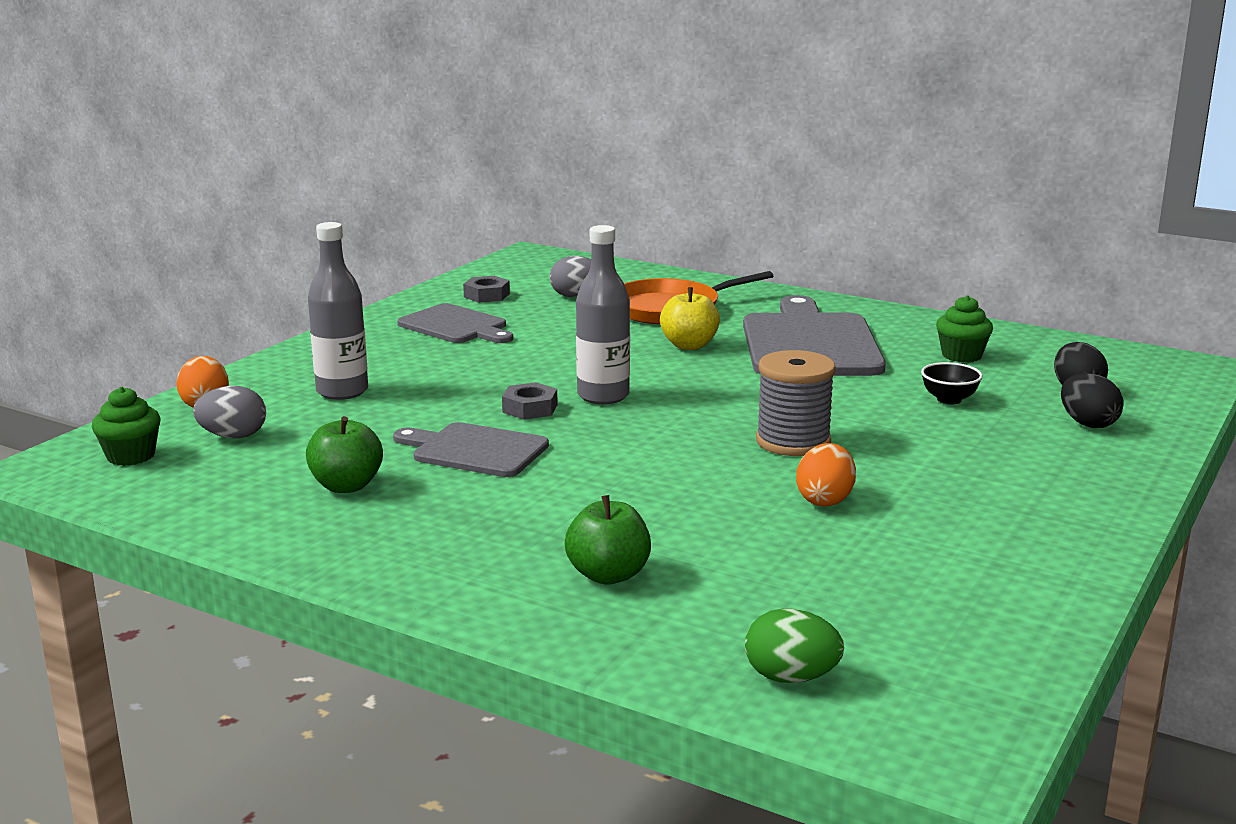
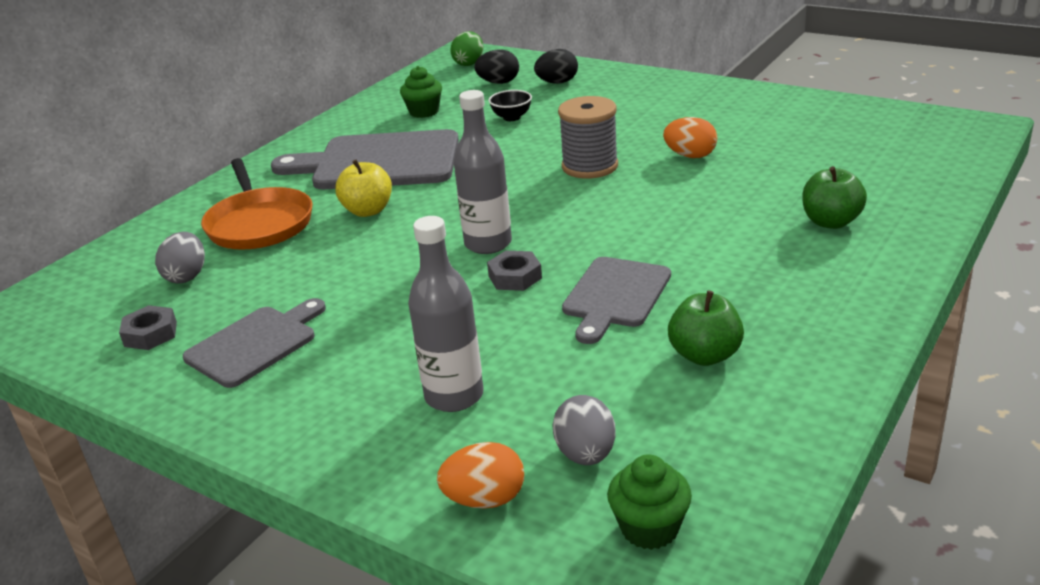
camera: 85 degrees left, 10 degrees up
(791, 677) = (932, 164): green egg -> green egg (469, 63)

